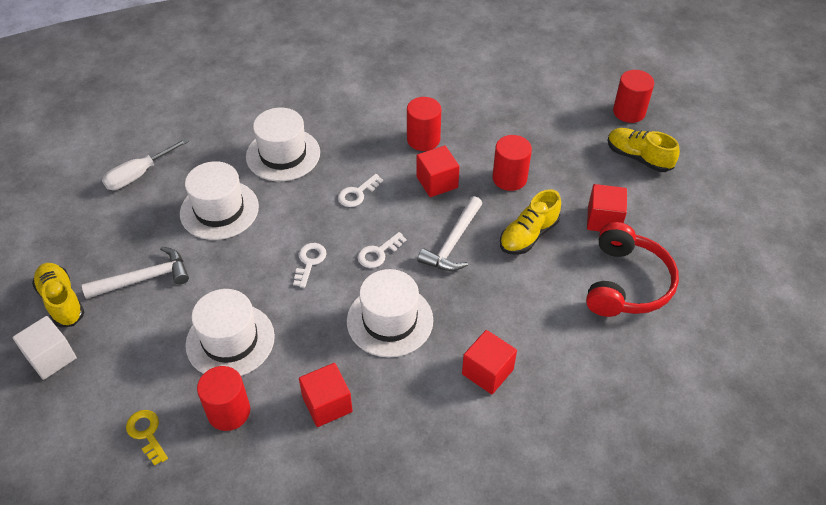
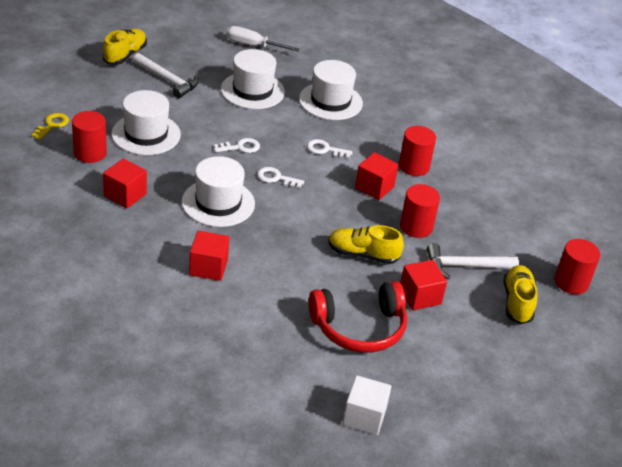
camera: 55 degrees right, 10 degrees down
(51, 357) = (81, 67): white cube -> white cube (364, 417)
(453, 242) = (319, 214): white hammer -> white hammer (465, 266)

